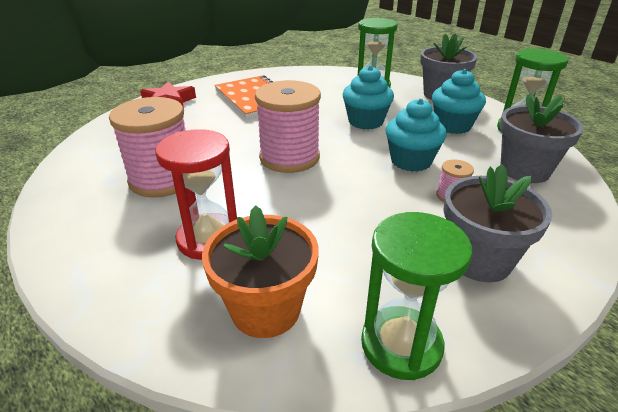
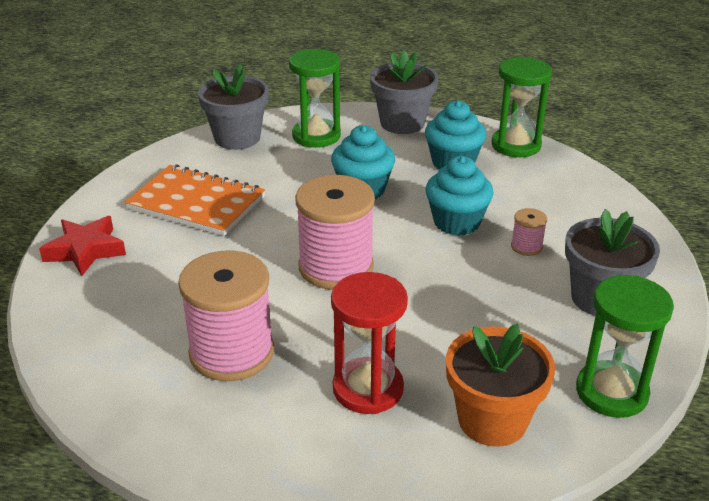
camera: 35 degrees left, 0 degrees up
(524, 170) = (559, 193): grey flower pot -> grey flower pot (237, 138)

